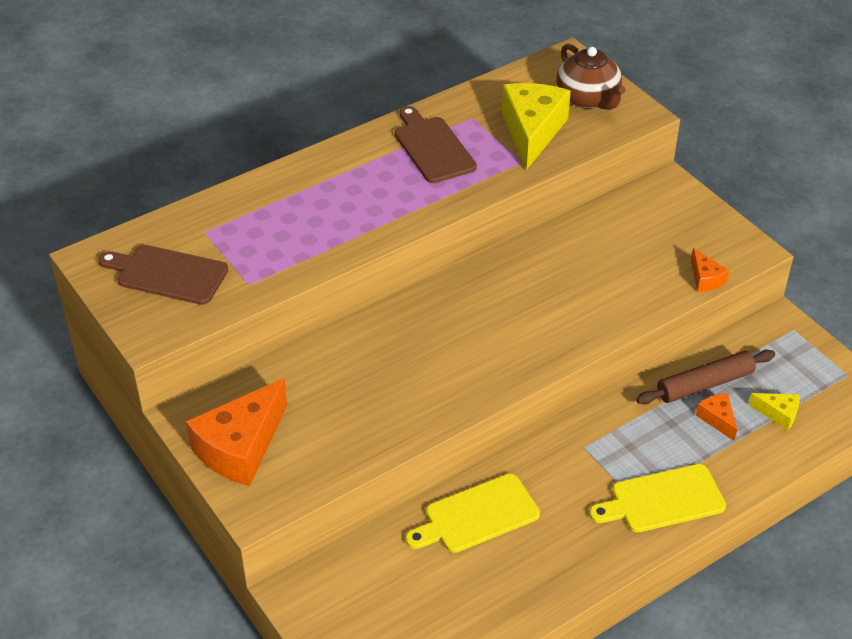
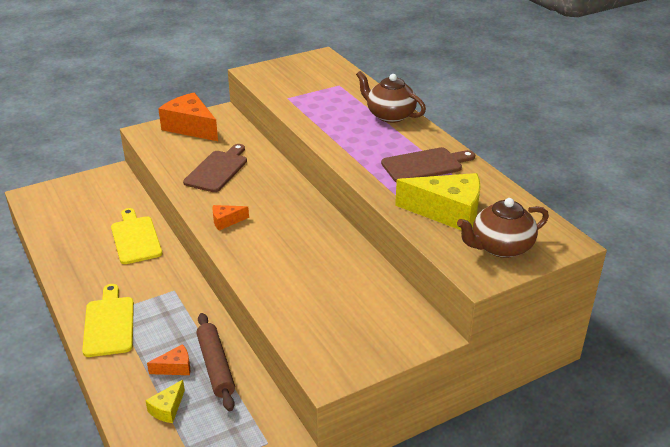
camera: 95 degrees right, 10 degrees down
(167, 274) = (302, 75): brown cutting board -> brown cutting board (217, 170)
(303, 178) = (389, 115): none -> brown teapot
(705, 279) = (293, 337): orange cheese -> orange cheese (226, 221)

